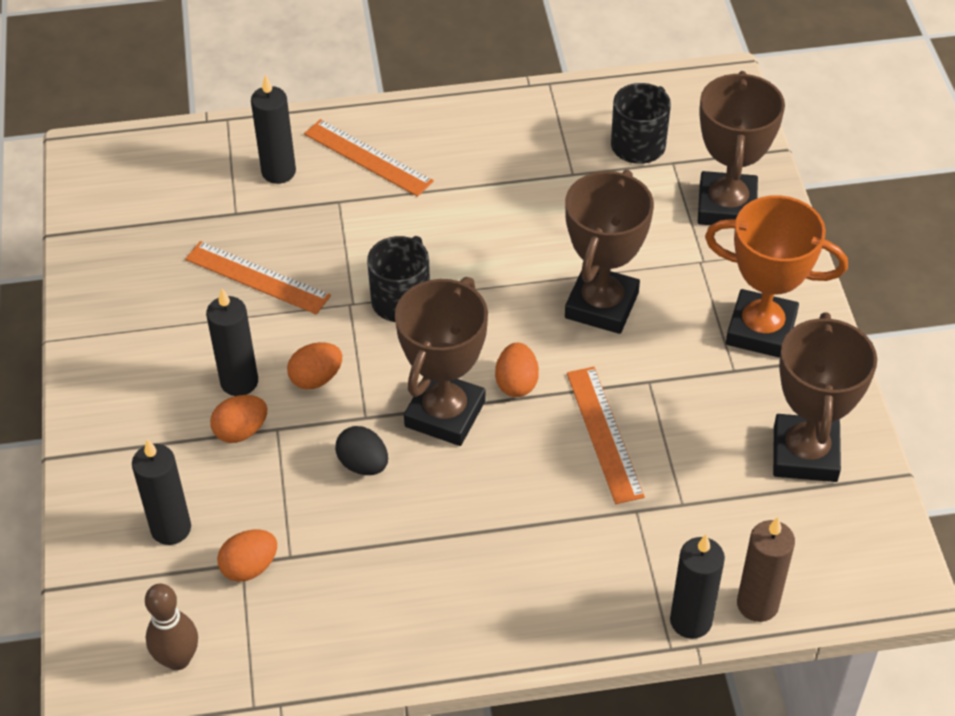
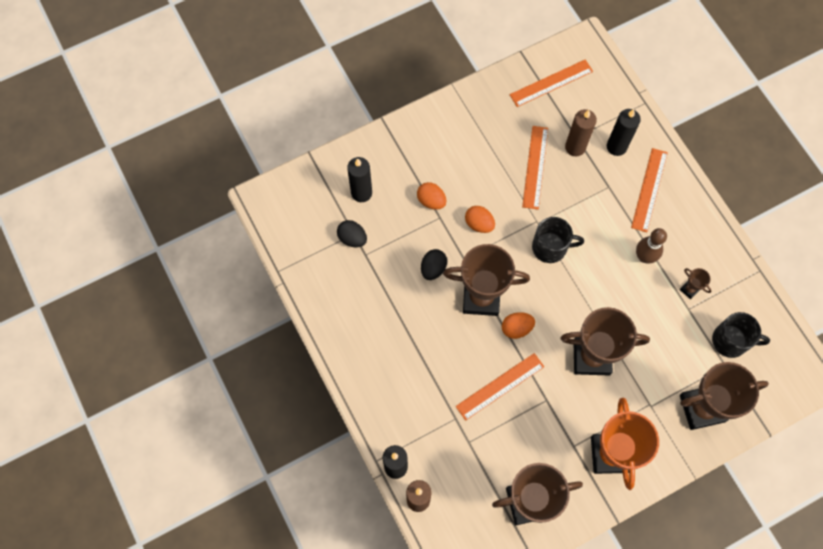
camera: 70 degrees right, 20 degrees up
(126, 214) = (551, 83): none -> orange ruler
(178, 659) = (291, 227): brown bowling pin -> brown bowling pin (644, 257)
(239, 382) = (462, 187): black candle -> none
(249, 567) = (352, 238): orange egg -> black egg
(251, 219) = (575, 147): none -> brown candle
(544, 163) = (689, 289): none -> brown trophy

